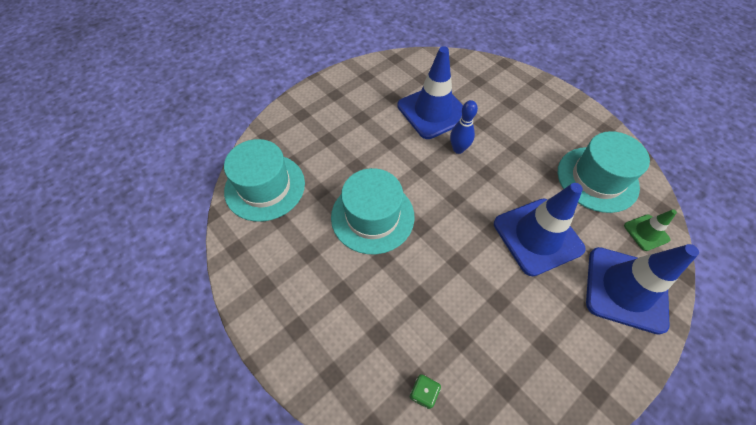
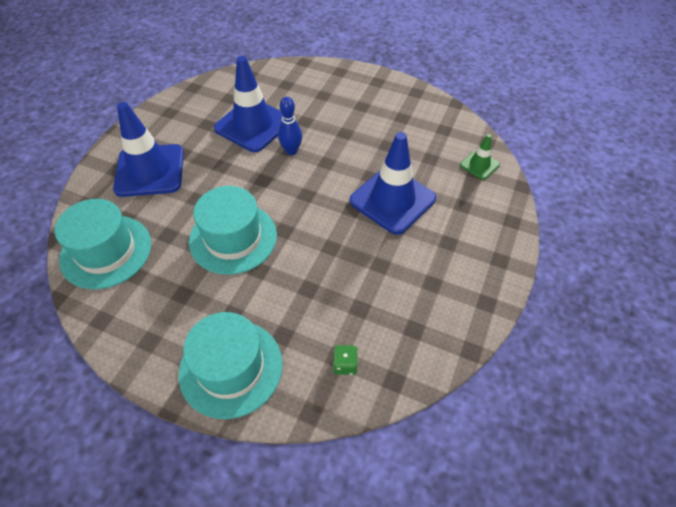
camera: 25 degrees left, 5 degrees down
(597, 179) = (424, 135): turquoise hat -> turquoise hat (231, 368)
(626, 289) = (480, 215): blue traffic cone -> blue traffic cone (150, 170)

